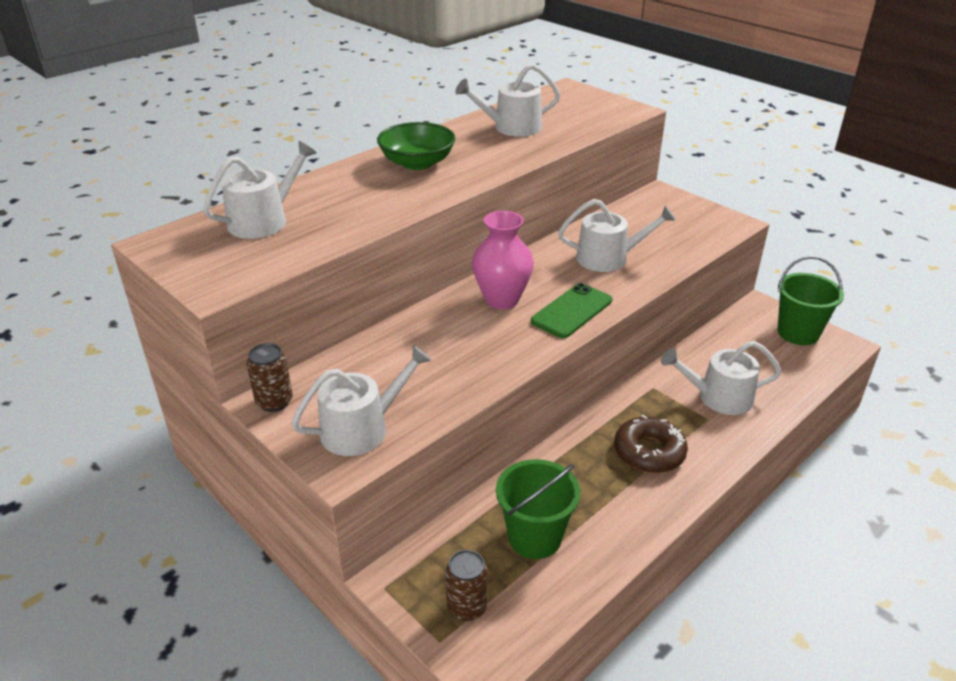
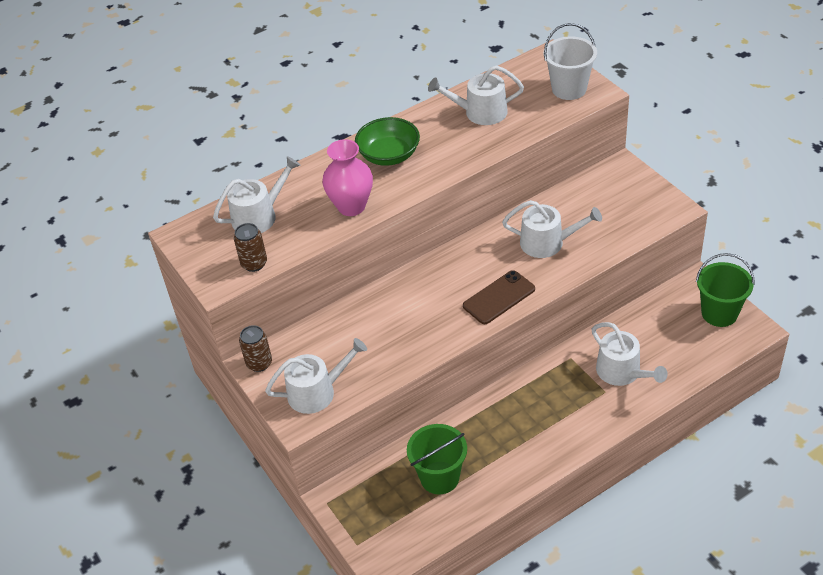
camera: 15 degrees right, 10 degrees up
(467, 607) = (380, 523): brown can -> brown can (254, 263)
(501, 299) = (446, 281): pink vase -> pink vase (351, 206)
(572, 311) = (499, 297): green phone -> brown phone
(601, 108) = (569, 89): none -> white bucket
(649, 452) = (547, 417): brown donut -> none
(718, 397) = (622, 372): white watering can -> white watering can turned 135 degrees counterclockwise

